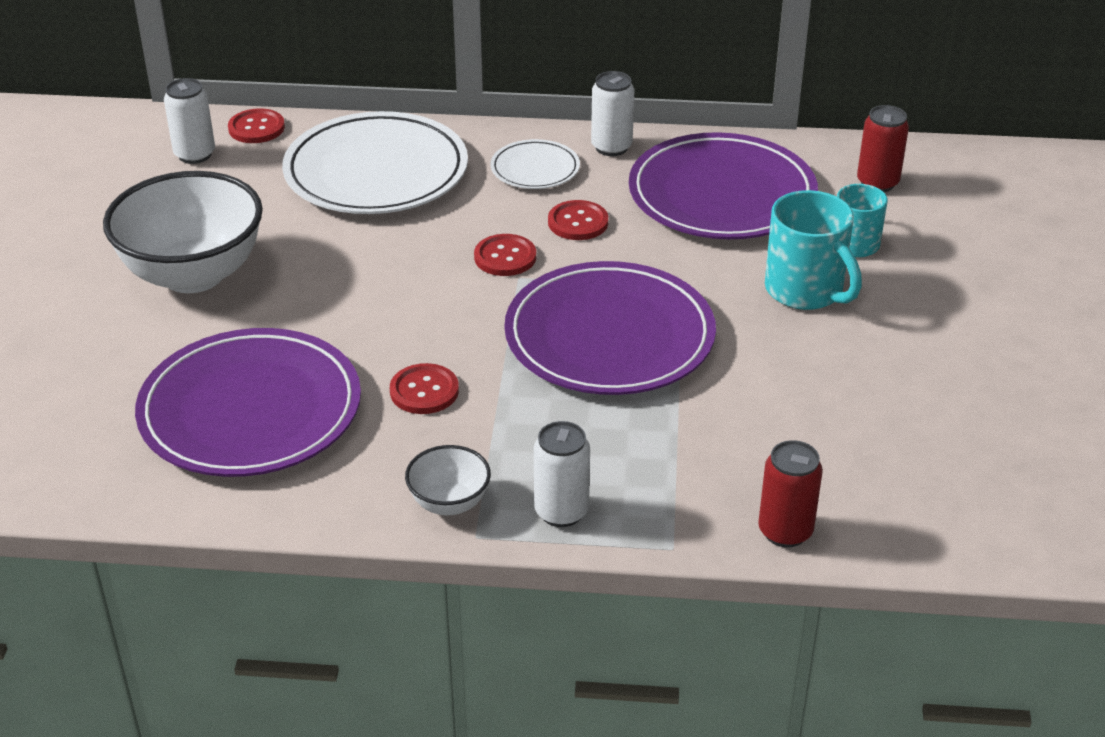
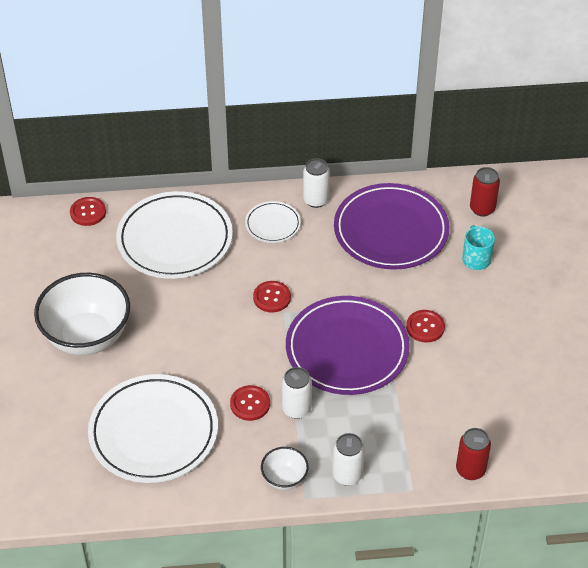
camera: 10 degrees left, 10 degrees up
(195, 154) = (55, 240): white can -> white can (296, 409)
(250, 410) = (153, 432): purple plate -> white plate
(578, 222) = (309, 264): red button -> red button (425, 327)
(806, 291) = (453, 299): turquoise mug -> none

